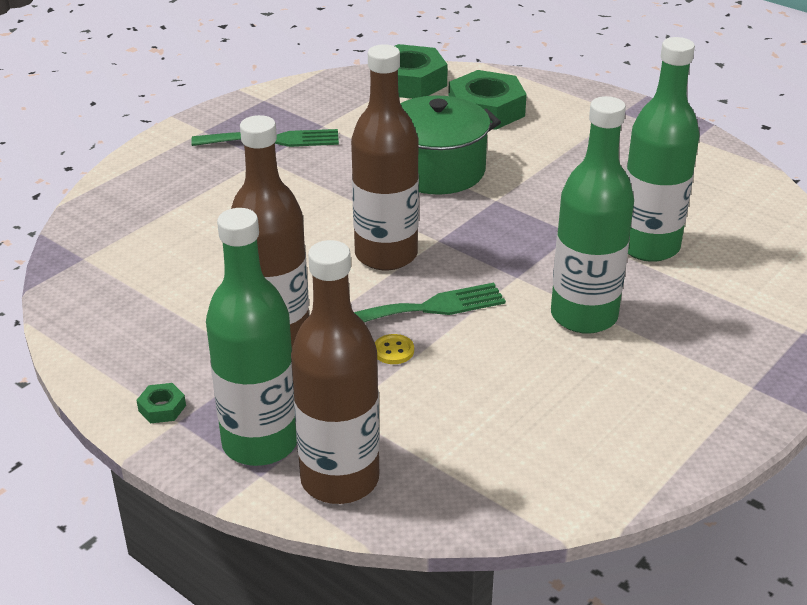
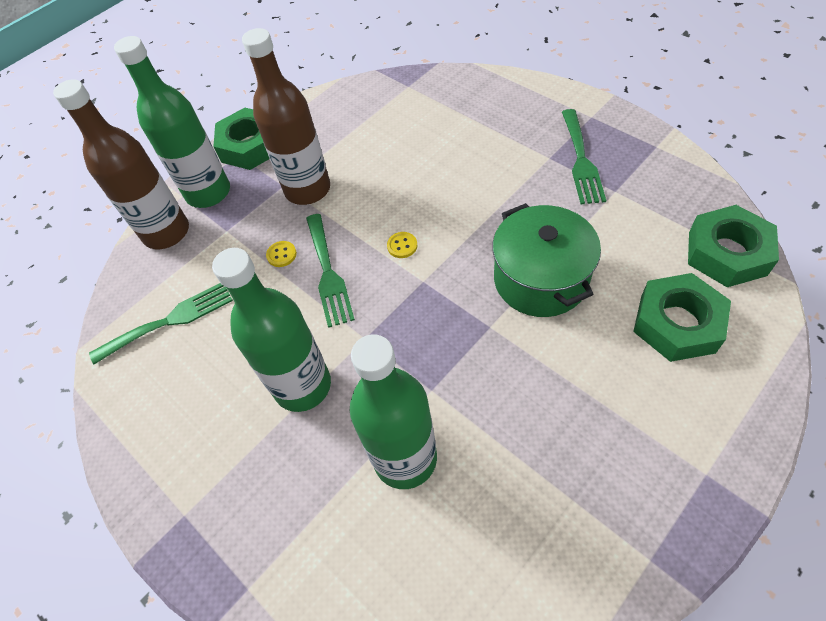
camera: 100 degrees right, 20 degrees up
(162, 408) = (250, 146): green nut -> green nut, size x2.38
(386, 255) = (402, 246): brown bottle -> yellow button
(505, 444) = (169, 321): none -> green fork

